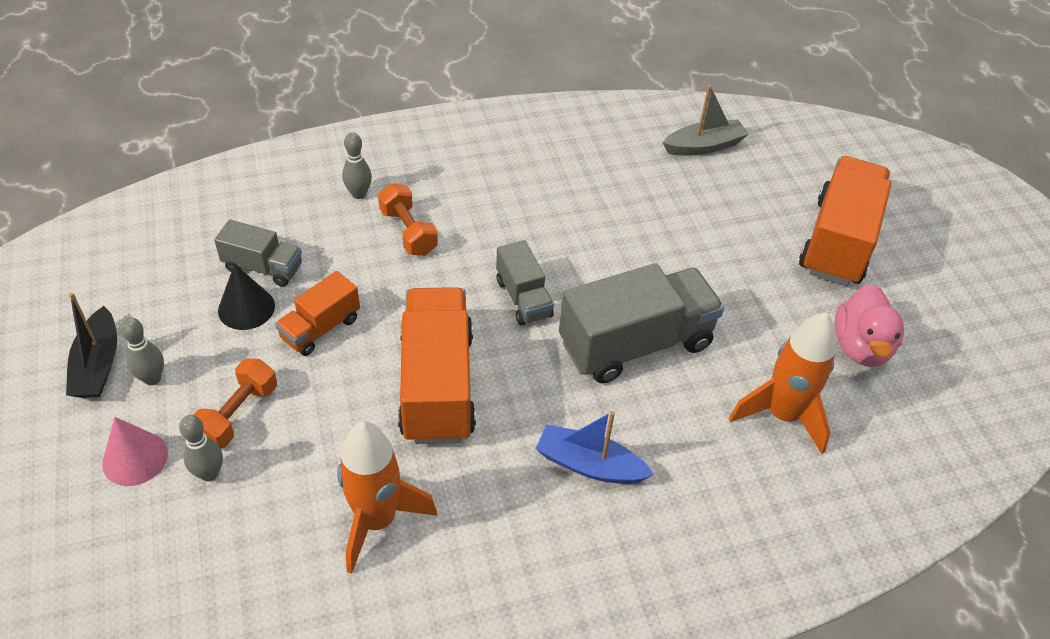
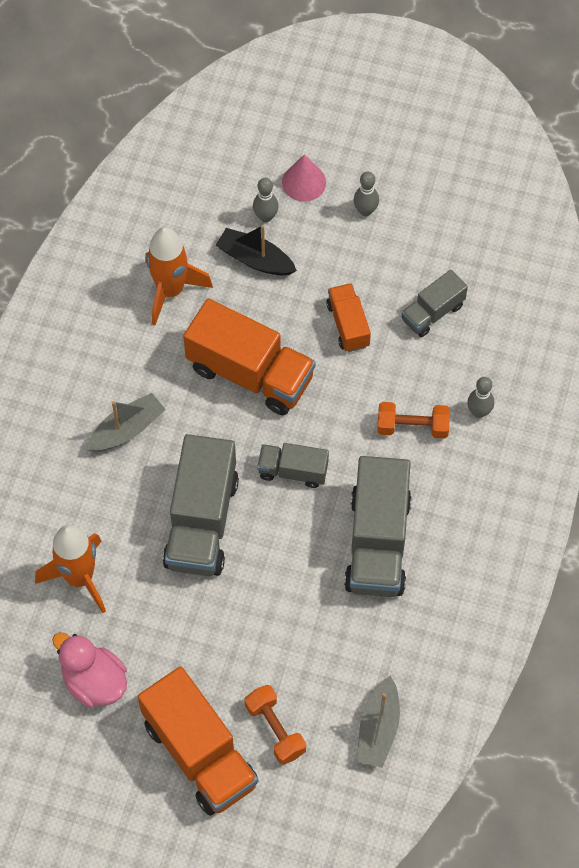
camera: 125 degrees right, 15 degrees up
(98, 365) = (397, 184): black boat -> black boat (255, 259)
(238, 414) = (302, 248): orange dumbbell -> orange dumbbell (275, 729)
(246, 308) = (397, 287): black cone -> none
(546, 209) = (377, 542): none -> grey truck
(589, 465) = (127, 429): blue boat -> grey boat

